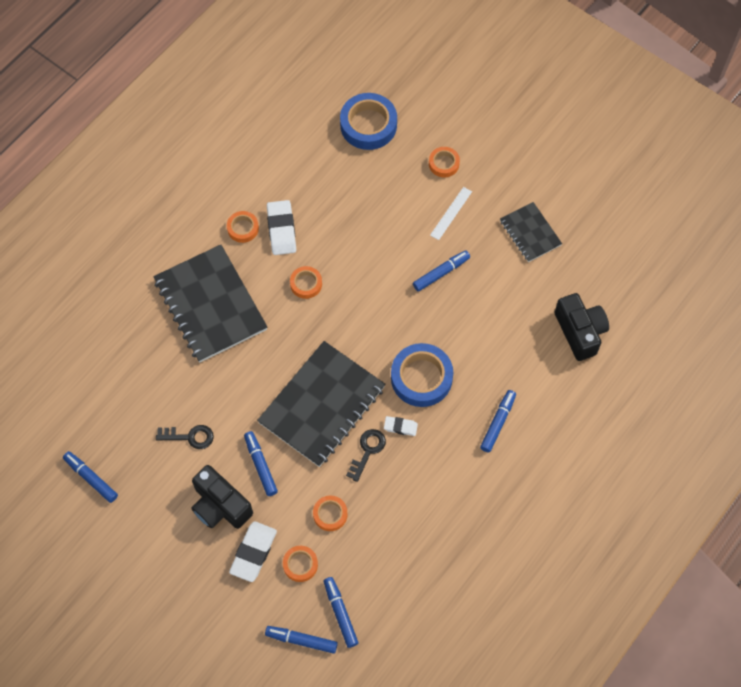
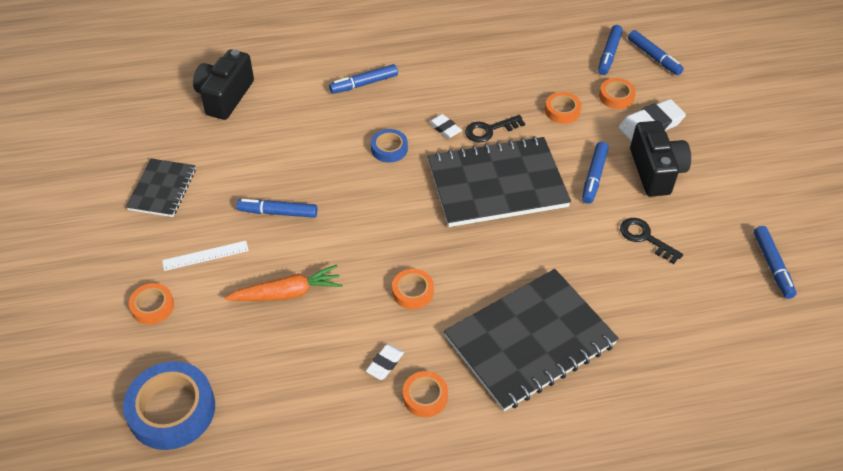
camera: 140 degrees left, 15 degrees down
(210, 305) = (530, 340): black notebook -> black notebook turned 45 degrees clockwise
(281, 230) = (385, 363): white eraser -> white eraser, size x0.56
(378, 227) = (287, 293): none -> orange carrot
(421, 378) = (389, 149): blue tape -> blue tape, size x0.53

